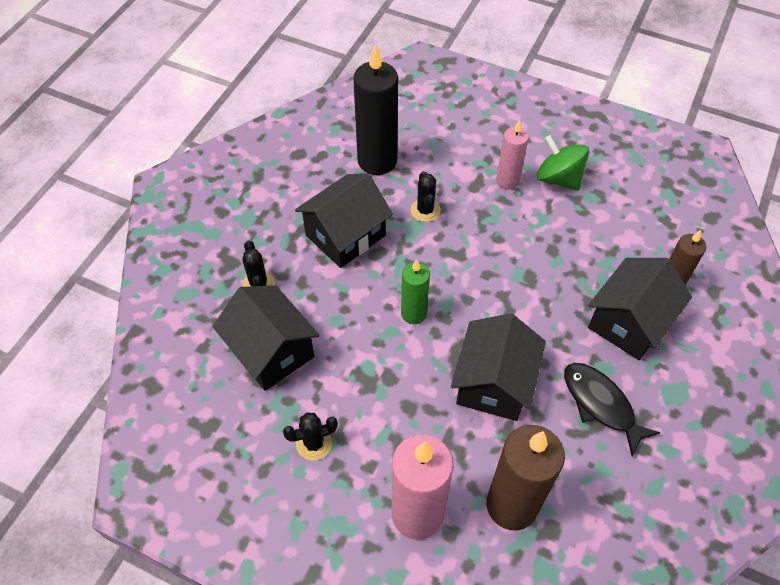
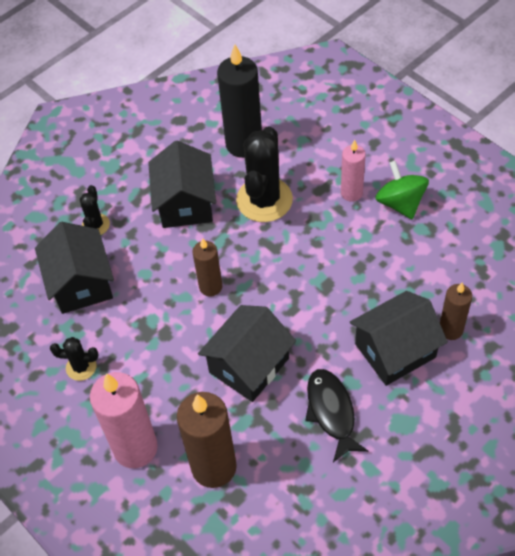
camera: 25 degrees right, 0 degrees up
(345, 235) = (185, 203): black house -> black house turned 75 degrees counterclockwise
(413, 313) = (210, 287): green candle -> brown candle
(425, 210) = (264, 200): black cactus -> black cactus, size x2.02

